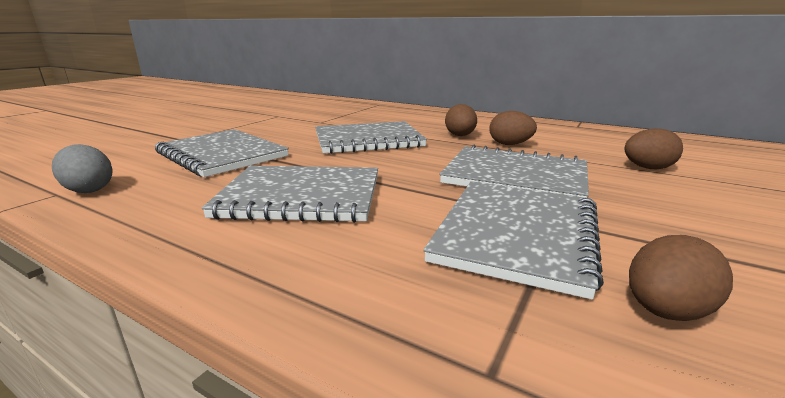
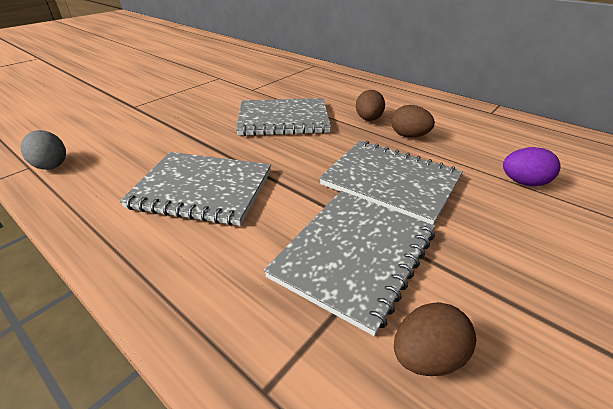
camera: 10 degrees right, 15 degrees up
(221, 155) = (157, 130): grey notebook -> none
(647, 168) = (523, 182): brown egg -> purple egg

